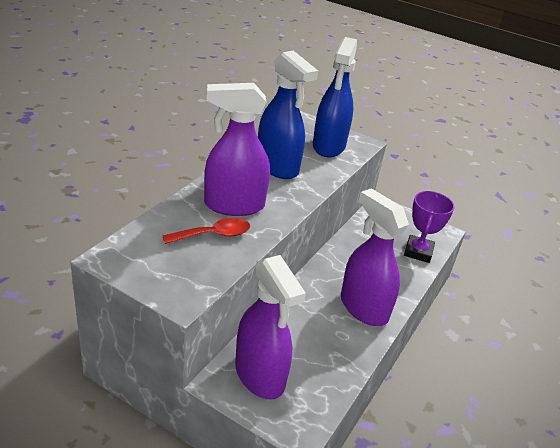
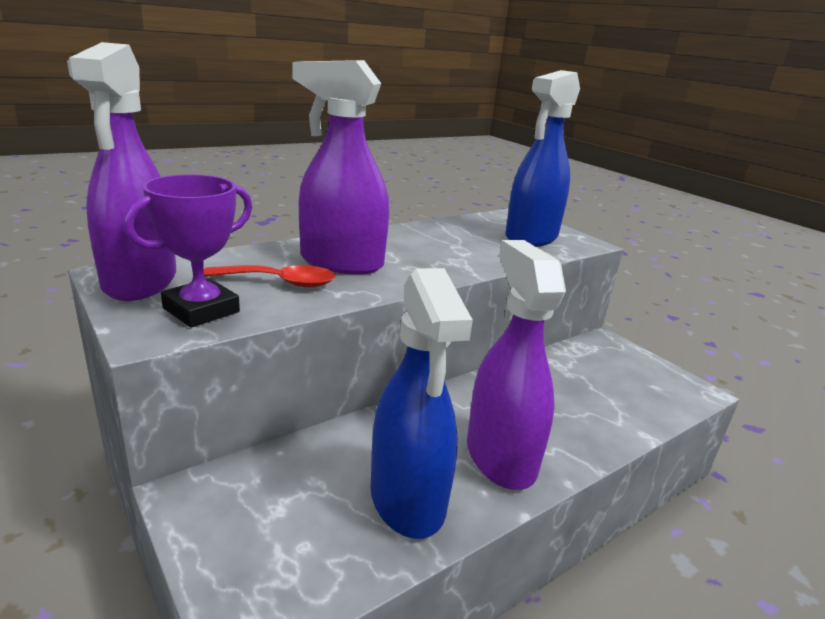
camera: 25 degrees right, 10 degrees down
(260, 375) = (258, 504): purple spray bottle -> purple spray bottle (140, 282)
(277, 167) = (439, 242): blue spray bottle -> blue spray bottle (407, 499)
(418, 252) = (639, 406): purple trophy -> purple trophy (201, 310)

